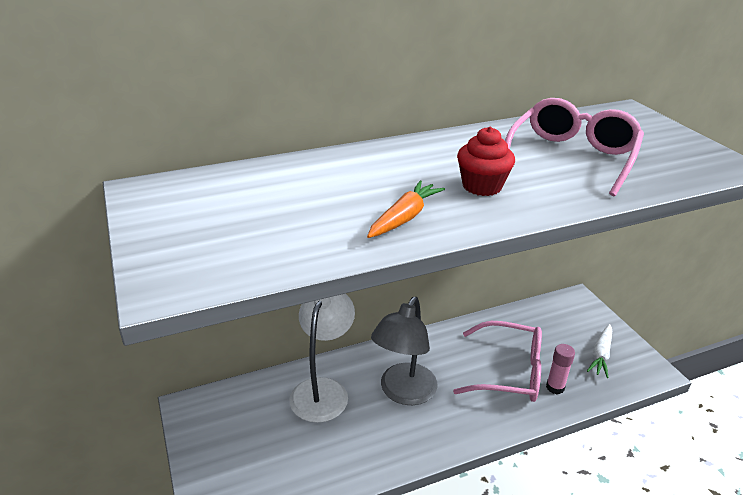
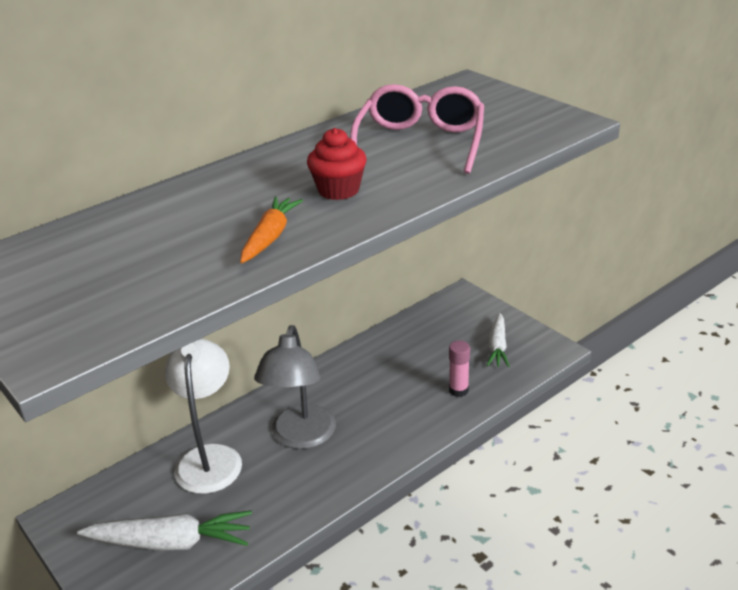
camera: 15 degrees left, 0 degrees up
(268, 458) = (170, 542): none -> white carrot
(508, 372) = (407, 387): pink glasses -> none

